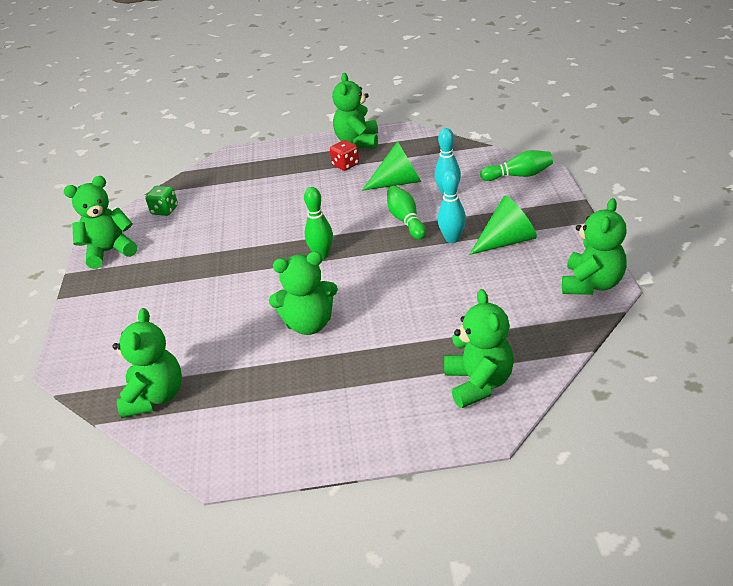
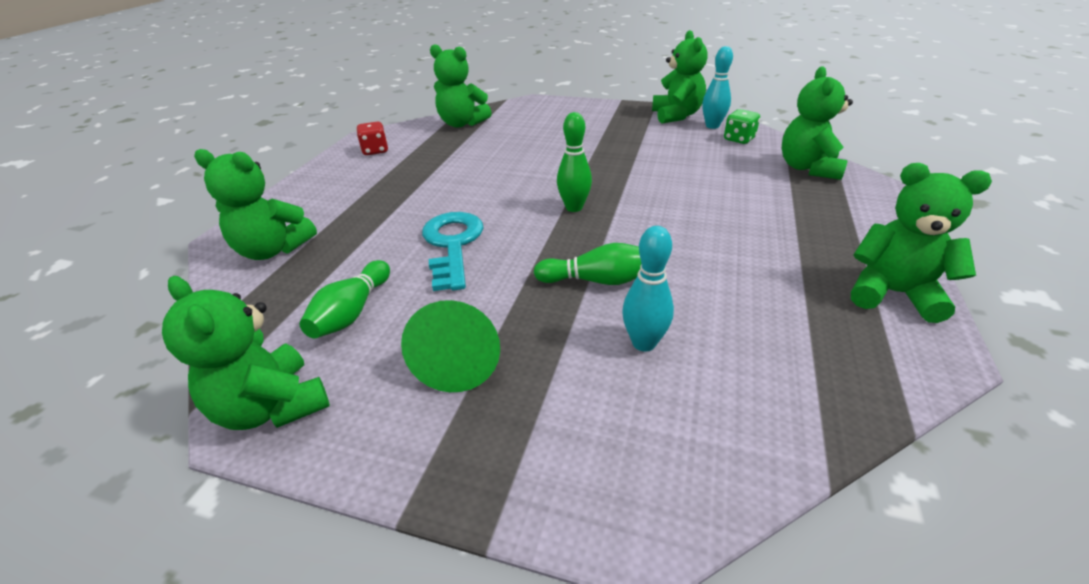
camera: 110 degrees right, 0 degrees up
(309, 324) = (467, 184): green teddy bear -> green teddy bear (808, 168)
(345, 165) = (802, 264): red dice -> red dice (375, 151)
(398, 182) = (715, 301): green cone -> none
(406, 290) = (452, 244): none -> turquoise key
(452, 239) = (516, 307): turquoise bowling pin -> turquoise bowling pin (712, 126)
(519, 175) = (655, 471): green bowling pin -> green bowling pin (352, 312)

